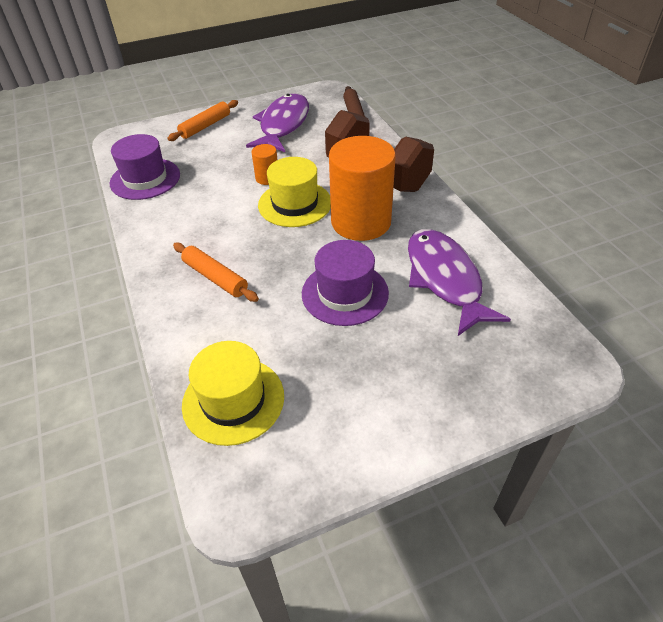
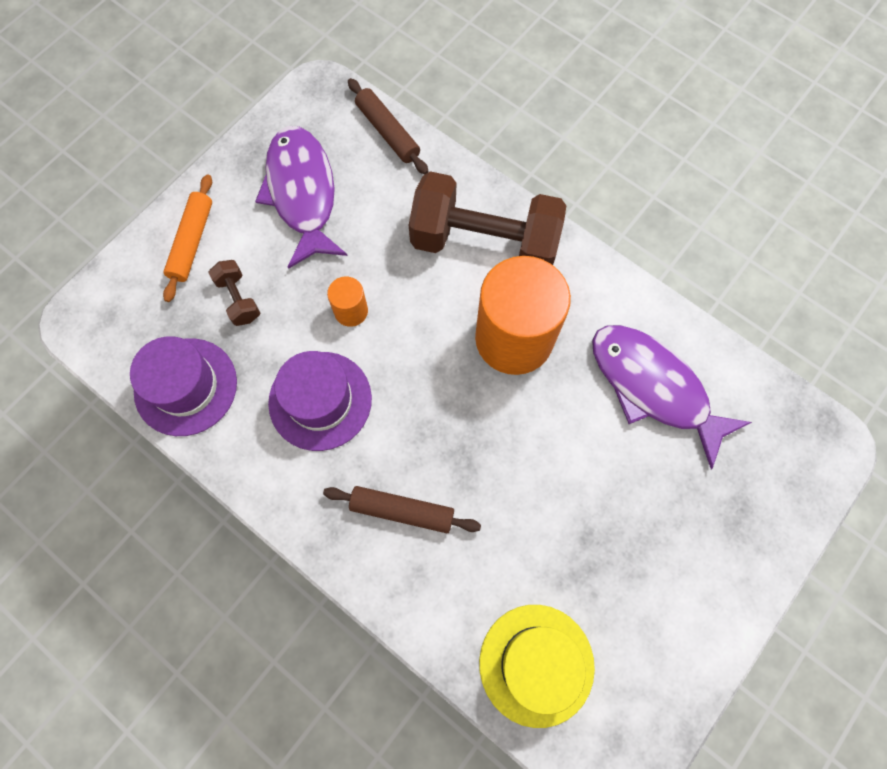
camera: 30 degrees left, 25 degrees up
(208, 154) = (239, 299): none -> brown dumbbell
(215, 277) = (402, 510): orange rolling pin -> brown rolling pin
(295, 204) = (416, 343): yellow hat -> none
(345, 293) = (561, 461): purple hat -> purple hat (320, 400)

